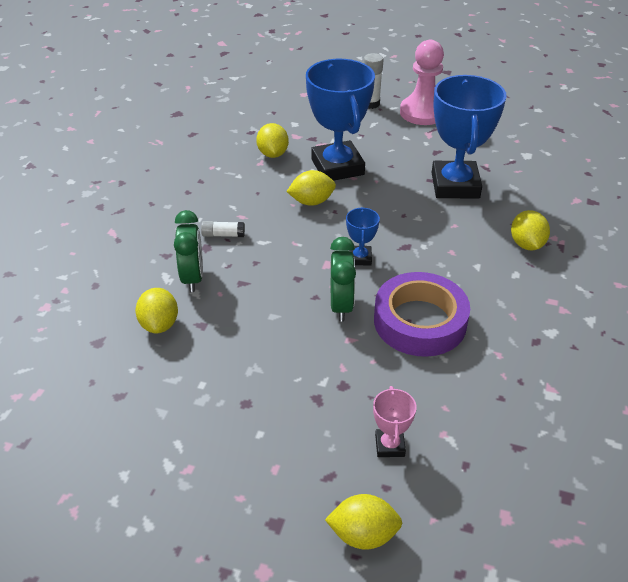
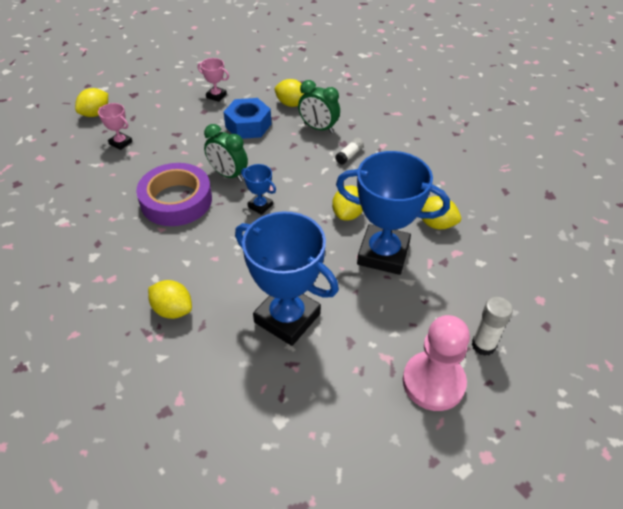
camera: 125 degrees right, 5 degrees up
(199, 413) = (216, 96): none -> pink trophy
(239, 339) = (248, 125): none -> blue nut

